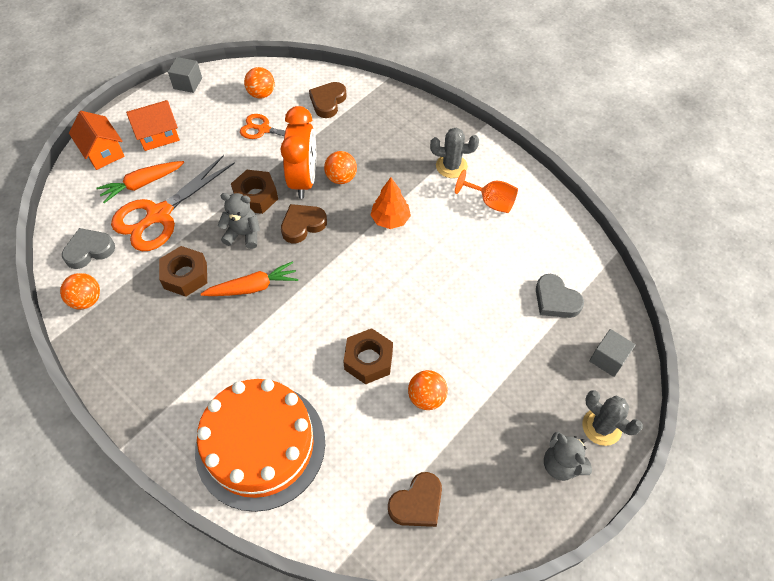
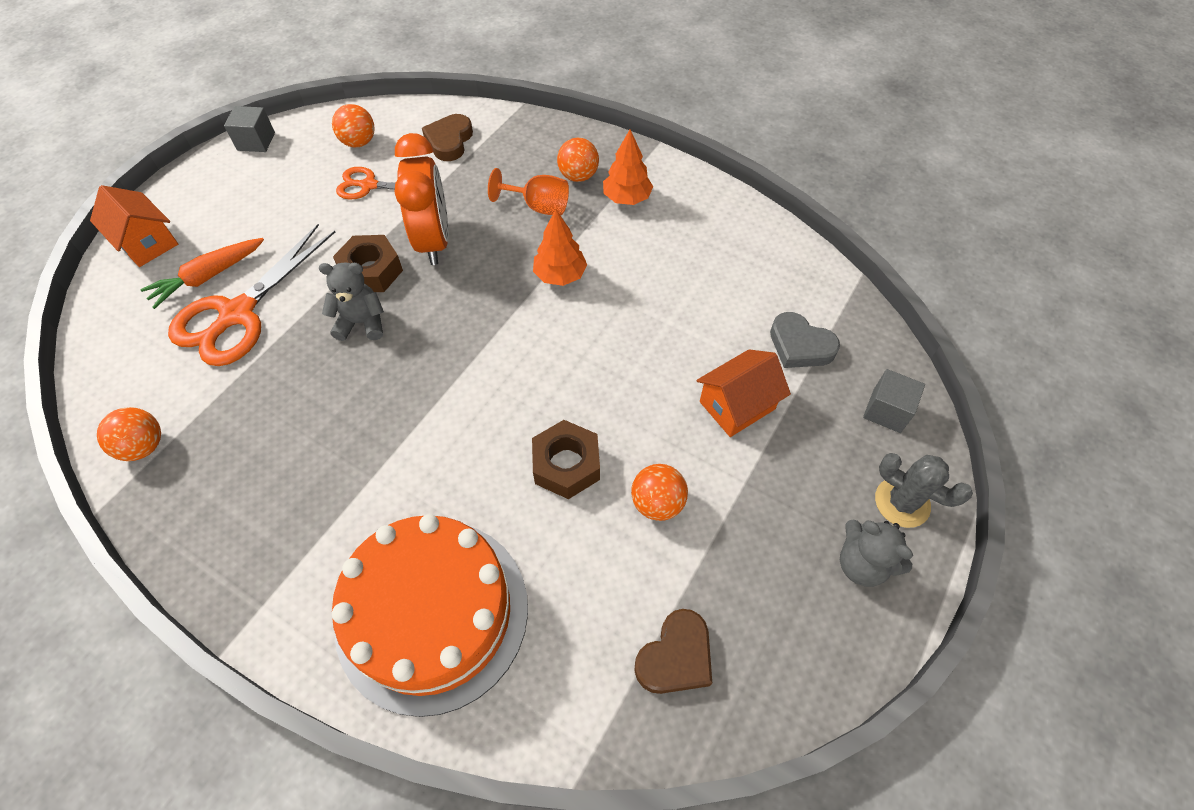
camera: 10 degrees left, 0 degrees up
(89, 250) = (140, 376): grey heart -> none
(158, 135) = (224, 211): orange house -> orange house (737, 405)
(185, 275) = (286, 390): brown nut -> none
(253, 287) = (386, 391): orange carrot -> none
(302, 225) = (442, 299): brown heart -> none
(341, 178) = (484, 232): orange ball -> orange ball (578, 176)
(451, 166) = (626, 198): grey cactus -> orange tree
(491, 202) = (687, 235): orange goblet -> orange goblet (538, 206)

